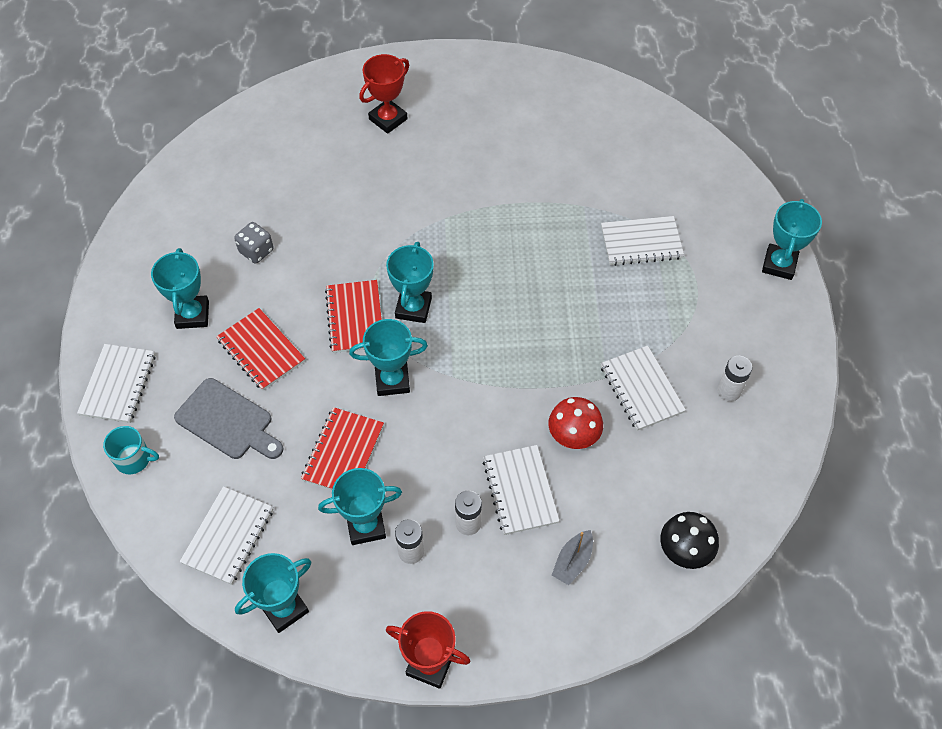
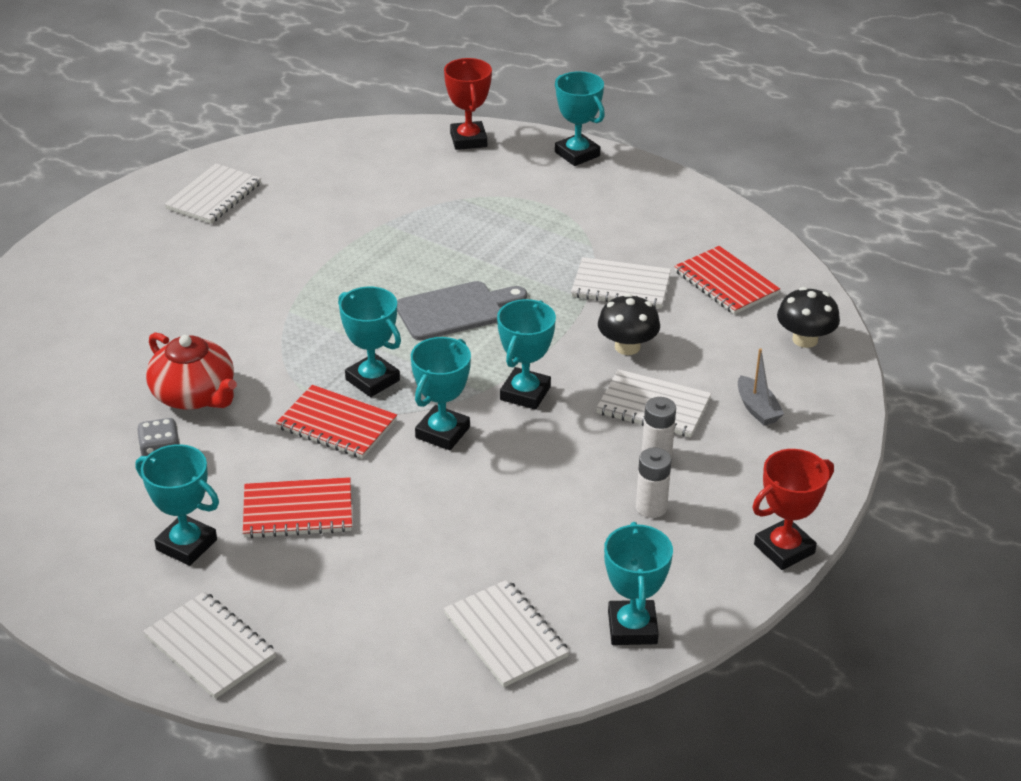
camera: 55 degrees left, 20 degrees down
(134, 459) = (327, 674): turquoise mug -> none
(228, 421) = (360, 575): grey cutting board -> grey cutting board (455, 310)
(325, 227) = (195, 395): none -> red teapot
(343, 453) = (491, 504): red notebook -> red notebook (726, 283)
(366, 526) = (592, 526): turquoise trophy -> turquoise trophy (525, 393)
(388, 119) = (113, 291): red trophy -> red trophy (468, 140)
(573, 435) = (627, 347): red mushroom -> black mushroom
(641, 242) = (465, 211): white notebook -> white notebook (214, 196)
(729, 391) = (674, 241): white battery -> none

